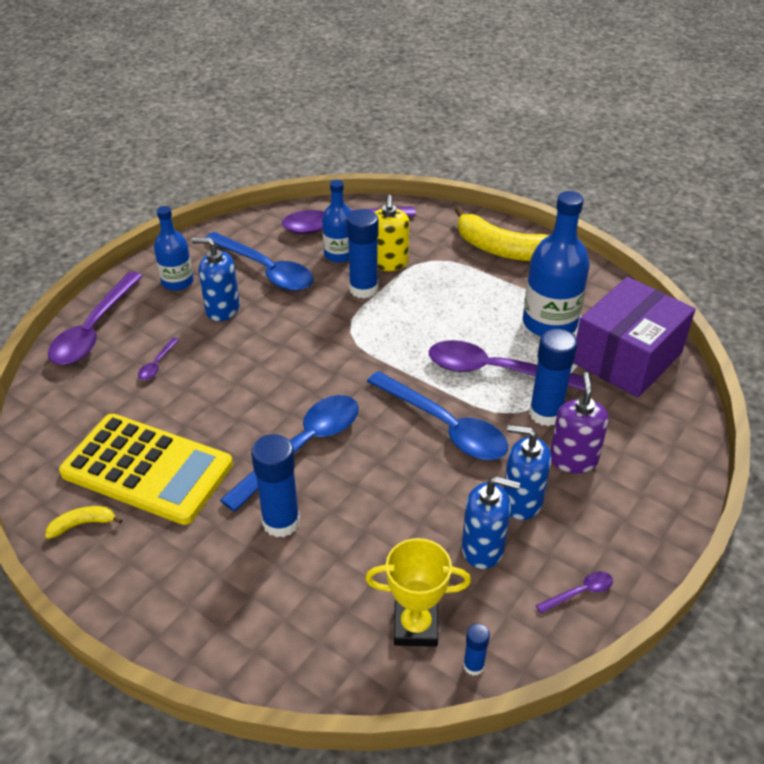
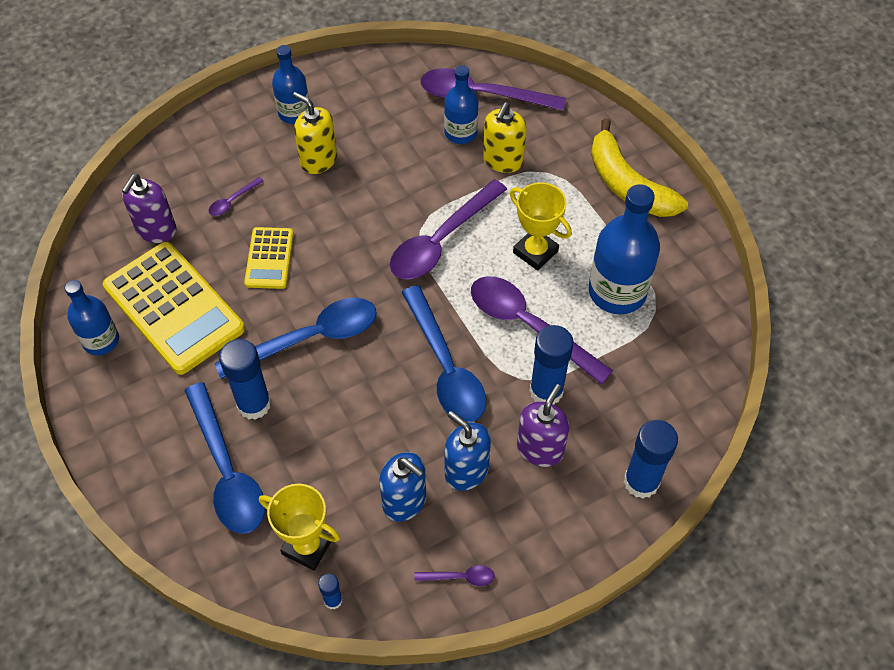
camera: 25 degrees right, 15 degrees up
(82, 524) = (101, 340): yellow banana -> blue bottle
(91, 411) = (156, 230): none -> purple soap dispenser
(94, 329) = (197, 142): purple spoon -> purple spoon (441, 240)
(222, 309) = (318, 160): blue soap dispenser -> yellow soap dispenser
(222, 397) = (269, 258): none -> yellow calculator
(265, 270) = (380, 127): blue spoon -> blue spoon (227, 470)
(363, 289) = (460, 184): blue glue stick -> blue glue stick (641, 482)
(462, 317) = (535, 252): none -> yellow trophy
(627, 358) = (667, 361): purple box -> none

